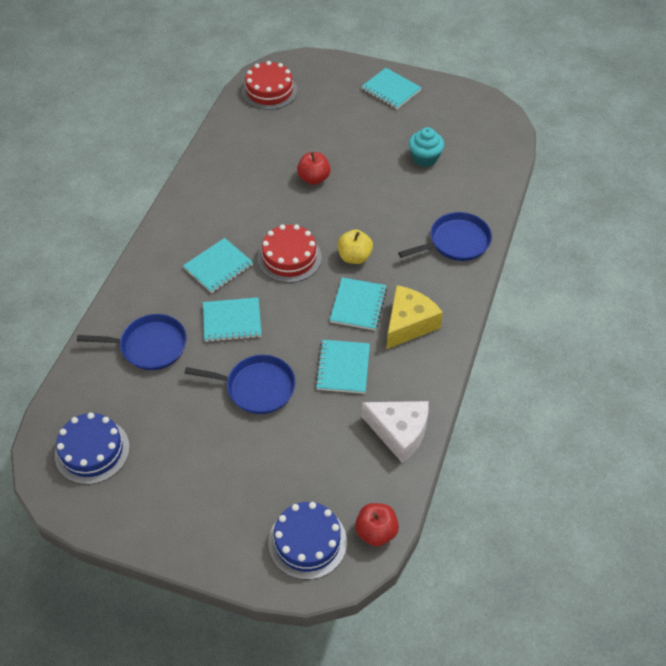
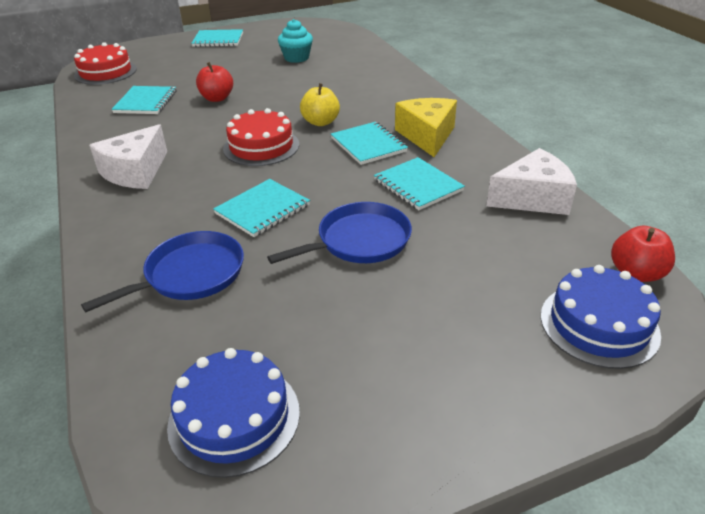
camera: 40 degrees left, 15 degrees down
(194, 232) = (135, 172): none -> white cheese
(218, 267) = (195, 182): turquoise notebook -> turquoise notebook (146, 102)
(456, 242) = (388, 83): blue pan -> none

